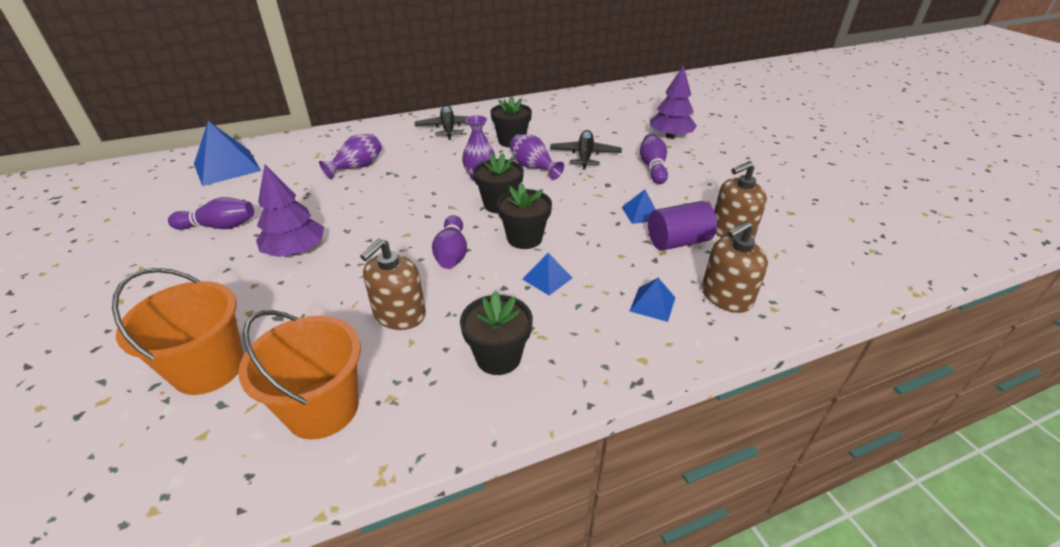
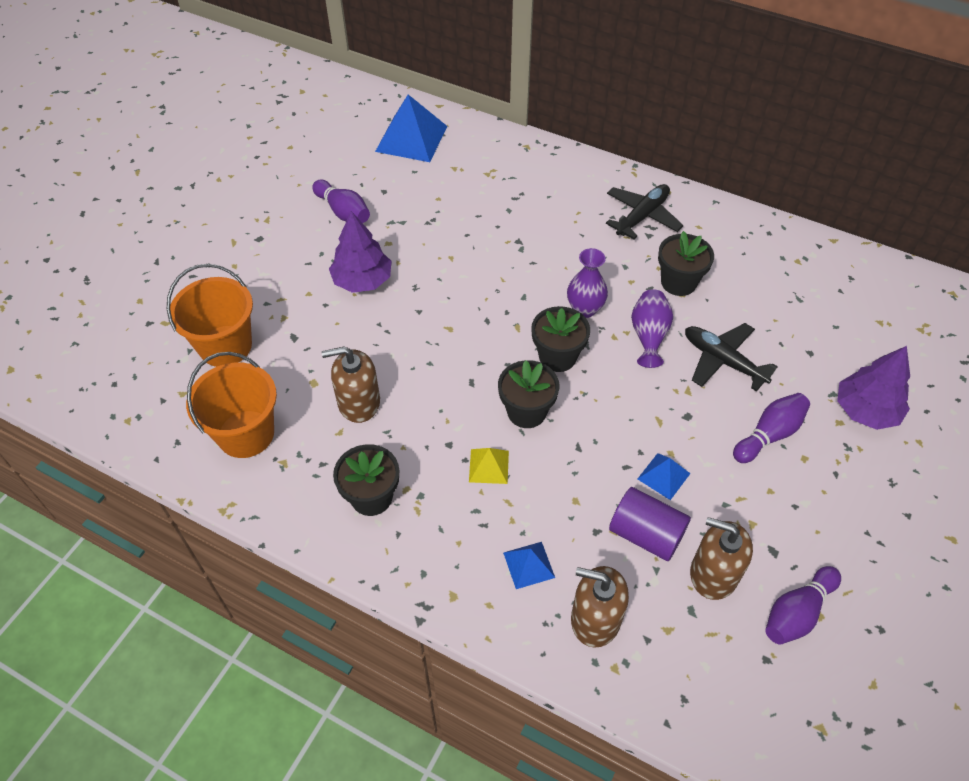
camera: 50 degrees right, 15 degrees up
(357, 167) = (502, 214): purple vase -> none
(452, 253) = (455, 377): purple bowling pin -> purple bowling pin (797, 612)
(547, 278) = (489, 466): blue pyramid -> yellow pyramid
(585, 156) = (723, 361): black plane -> black plane turned 105 degrees counterclockwise

